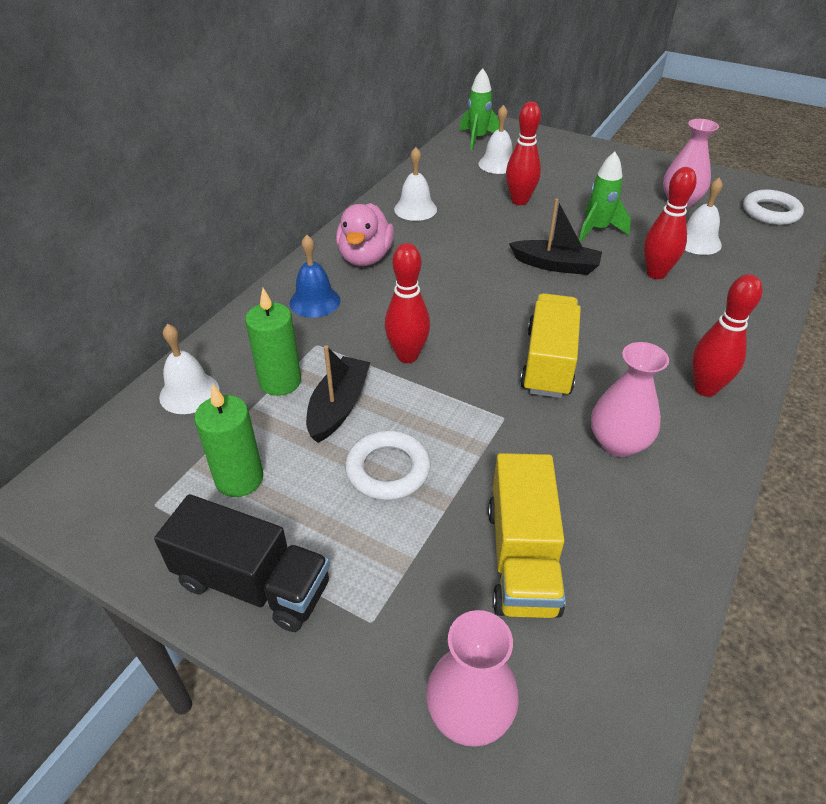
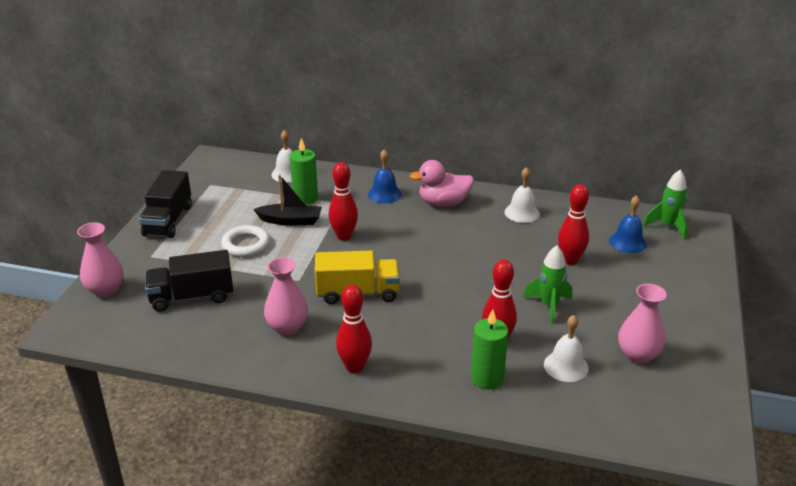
camera: 75 degrees right, 10 degrees down
(239, 479) = (230, 202): green candle -> green candle (487, 378)
(498, 164) = (627, 242): white bell -> blue bell
(522, 558) = (192, 297): yellow truck -> black truck
(556, 265) = (480, 287): black boat -> none
(770, 212) = (661, 420): white ring -> none

